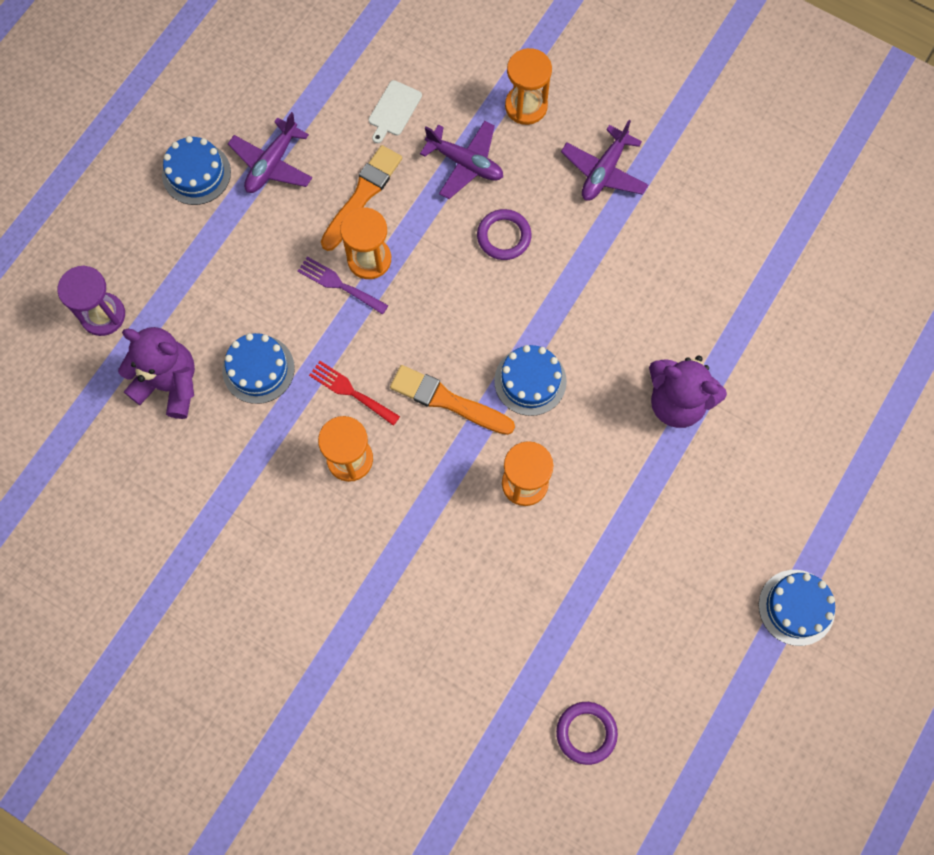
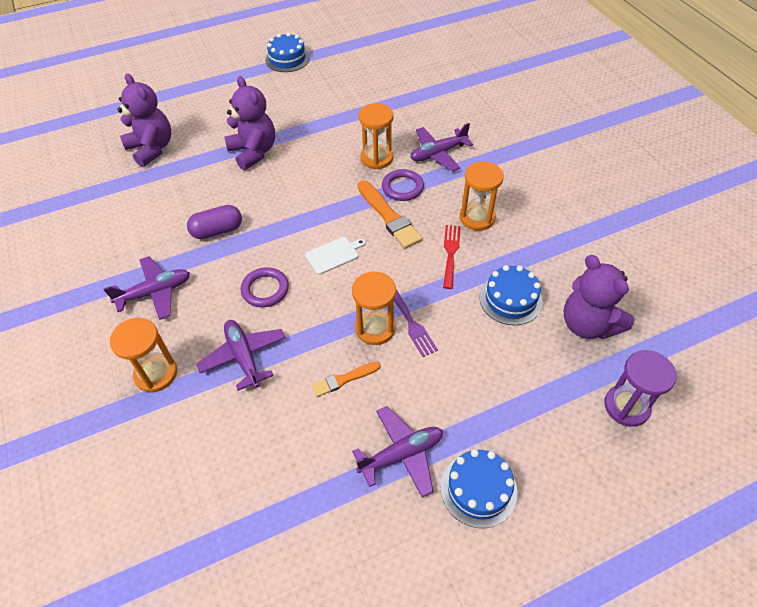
camera: 145 degrees left, 20 degrees down
(350, 391) = (450, 253): red fork -> red fork turned 150 degrees counterclockwise
(362, 196) = (344, 379): orange brush -> orange brush, size x0.58
(394, 110) = (260, 438): white cutting board -> white cutting board (334, 255)
(456, 538) = (438, 153): none -> purple plane
(530, 381) = (328, 201): blue cake -> none
(586, 733) = (431, 63): purple ring -> purple ring (402, 187)
(613, 271) = (217, 231): none -> purple capsule
(799, 332) = (152, 149): none -> purple teddy bear

